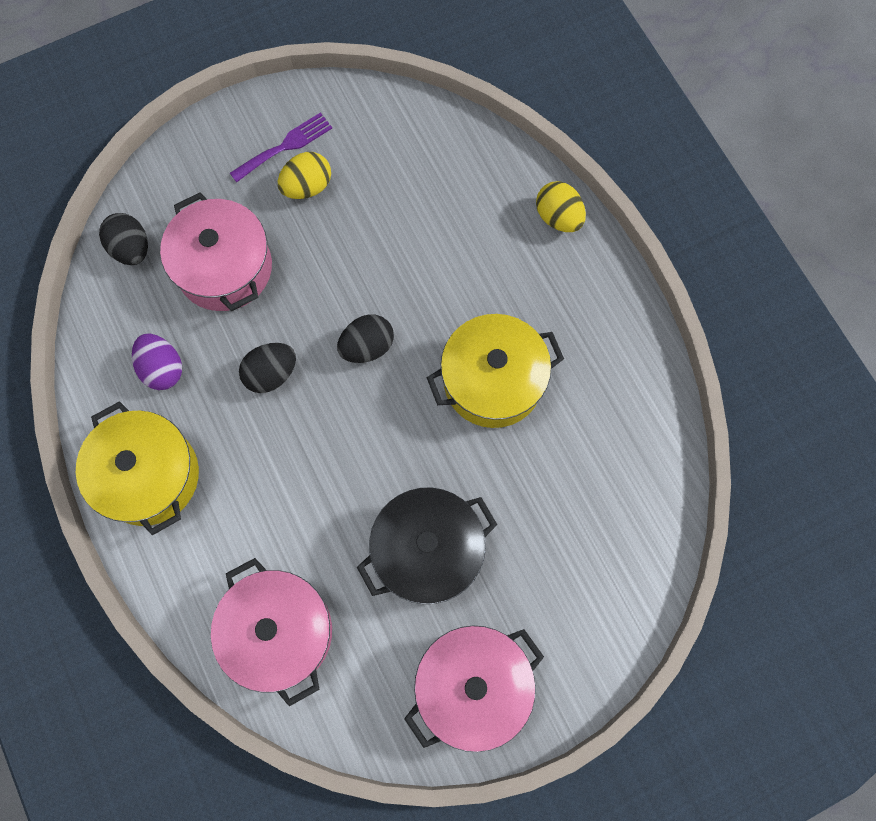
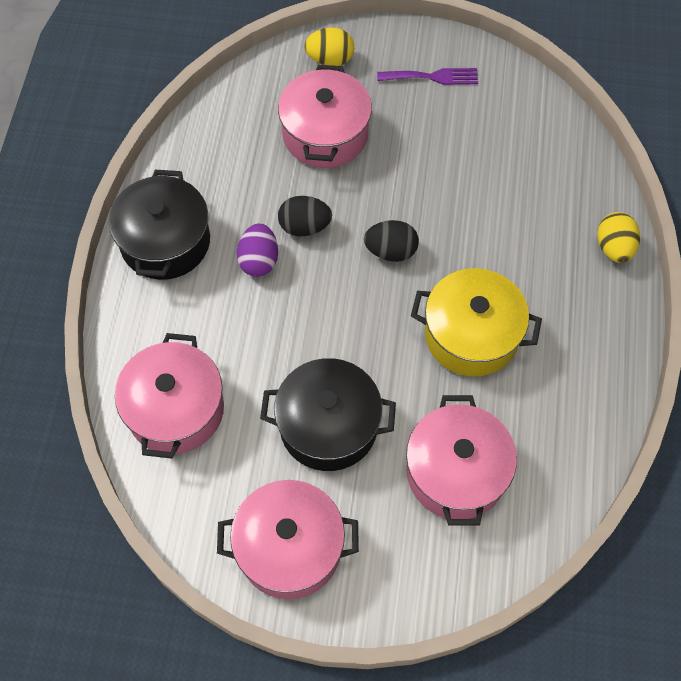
camera: 35 degrees right, 10 degrees down
(131, 249) = (268, 83): black egg -> none
(149, 476) = (165, 242): yellow pot -> black pot
(162, 369) = (229, 176): purple egg -> purple egg (259, 260)
(307, 187) = (428, 114): yellow egg -> yellow egg (330, 59)
(565, 517) = (456, 472): none -> pink pot

